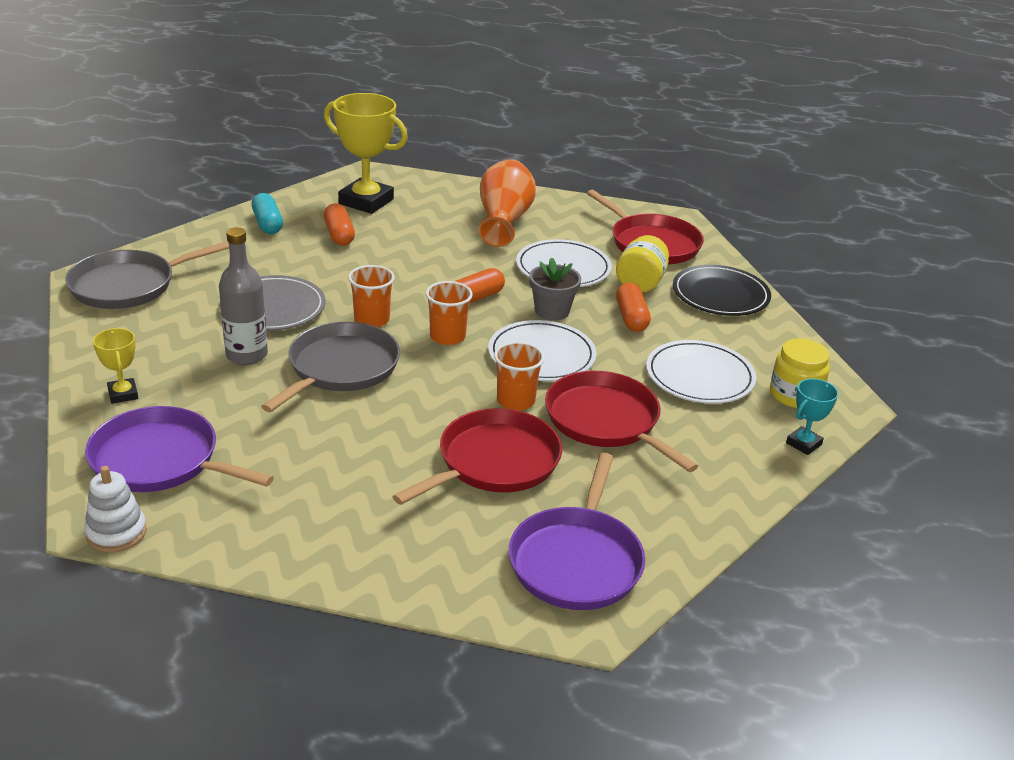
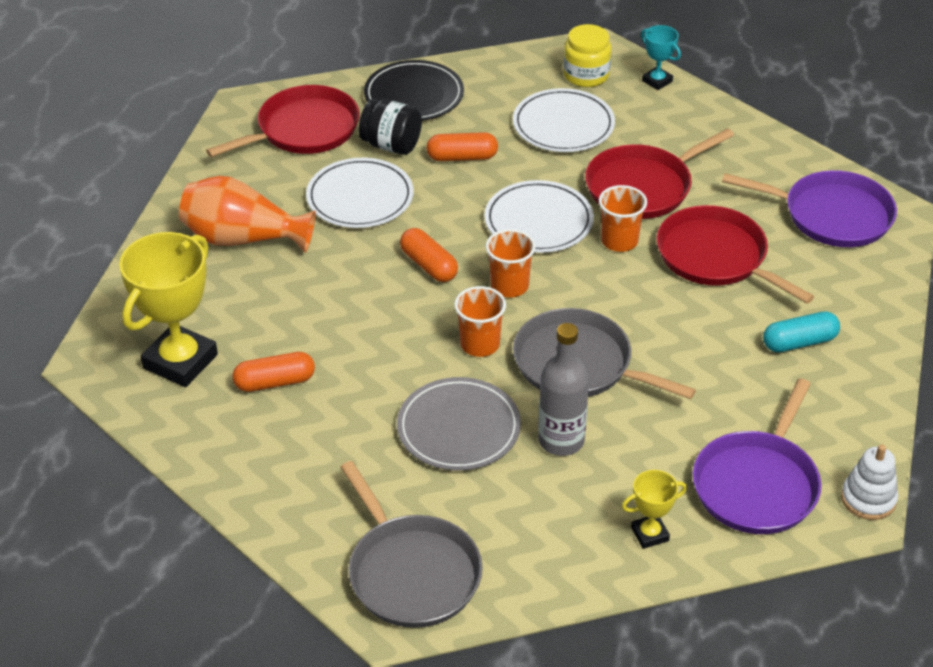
camera: 85 degrees left, 10 degrees up
(267, 224) = (241, 454): turquoise capsule -> turquoise capsule (799, 342)
(552, 311) = (453, 210): grey flower pot -> none
(640, 283) = (391, 145): yellow jar -> black jar

